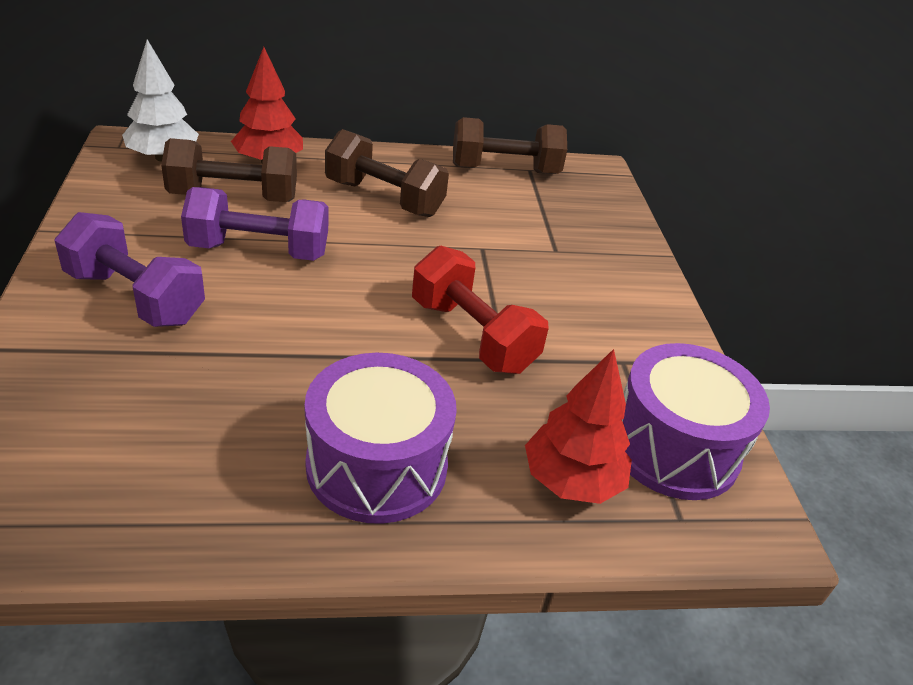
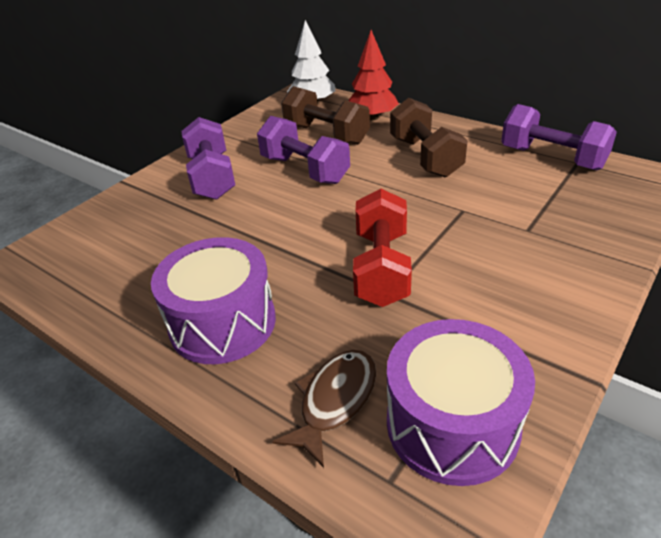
camera: 50 degrees right, 0 degrees up
(505, 170) = (552, 158): brown dumbbell -> purple dumbbell
(572, 481) = (334, 401): red tree -> brown fish

